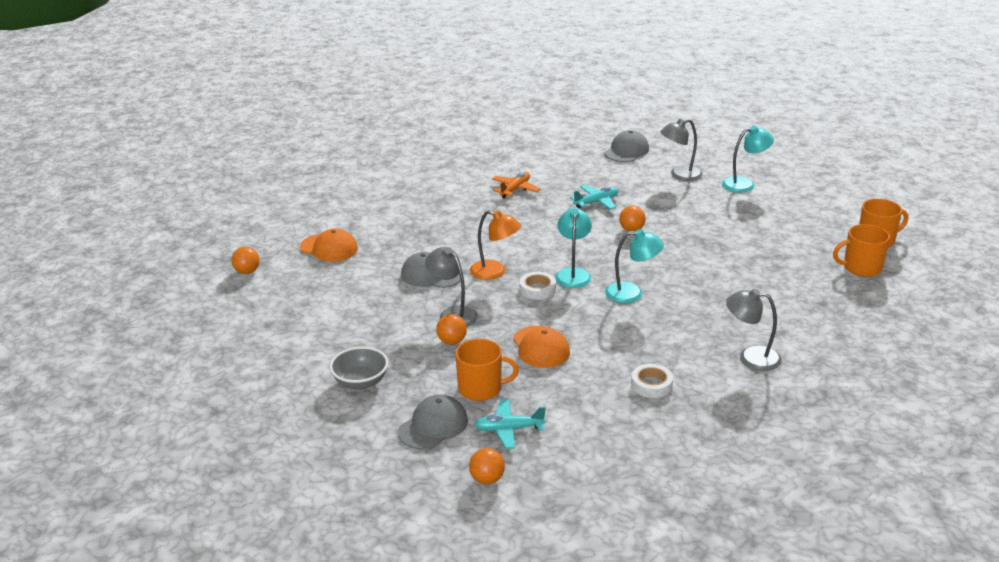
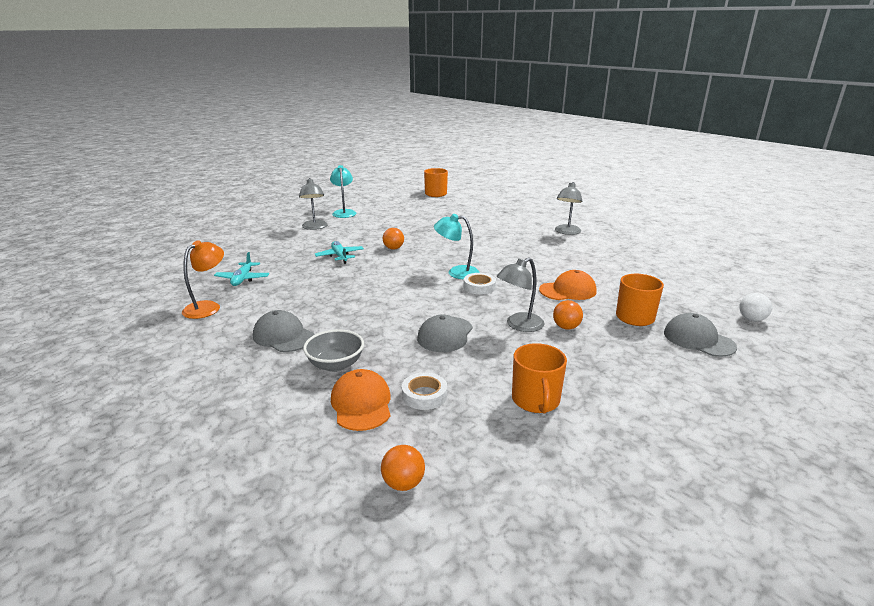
camera: 85 degrees left, 5 degrees down
(329, 248) = (361, 403): orange cap -> orange cap turned 45 degrees counterclockwise
(360, 382) = (649, 377): grey bowl -> grey bowl (335, 365)
(487, 479) = (751, 319): orange ball -> white ball
(495, 272) = (447, 303): orange lamp -> orange lamp (208, 307)
(509, 429) = (684, 308): turquoise plane -> turquoise plane (243, 279)
(515, 189) = (290, 286): orange plane -> none
(626, 151) = (255, 239): grey cap -> grey cap (283, 336)
(632, 293) = (489, 255): turquoise lamp -> none
(651, 385) = (606, 259): white tape -> white tape (424, 395)
(861, 268) = (466, 200): orange mug -> orange mug (536, 400)

